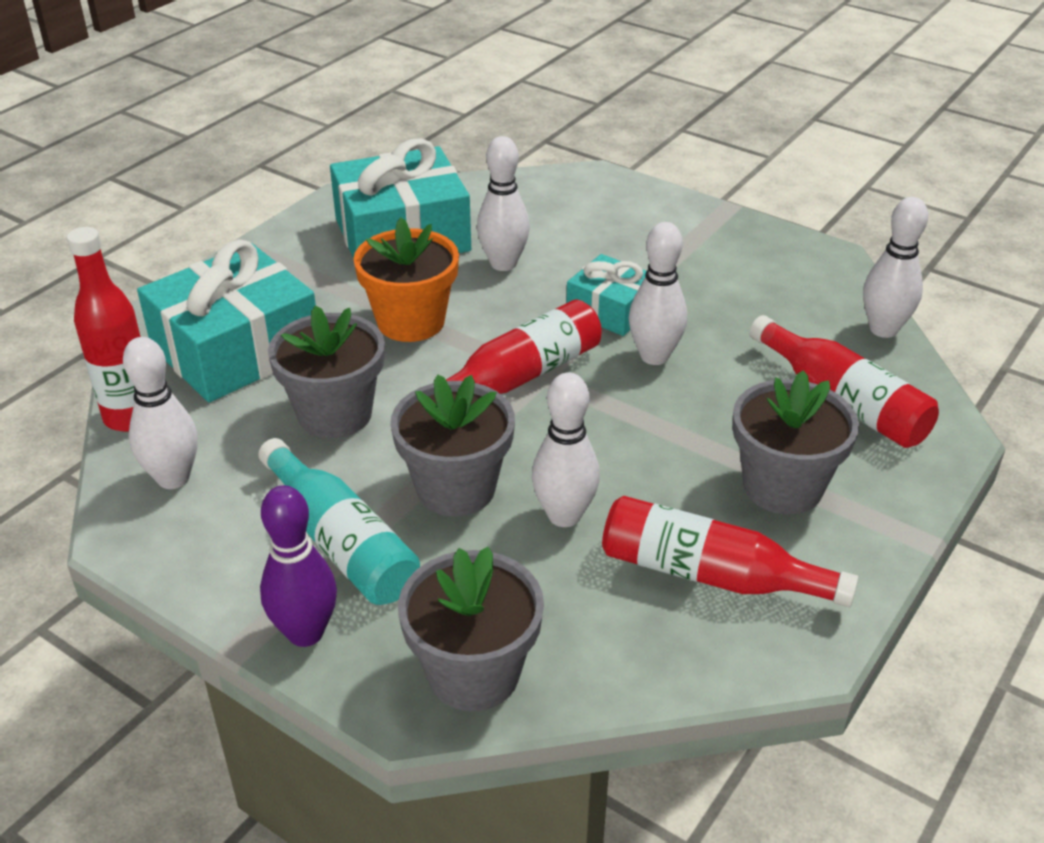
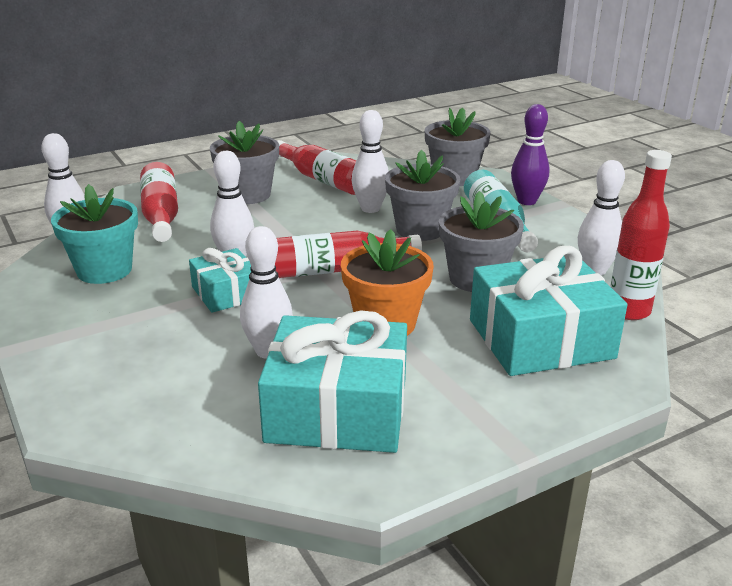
camera: 155 degrees left, 10 degrees down
(775, 299) = (104, 270): none -> turquoise flower pot

